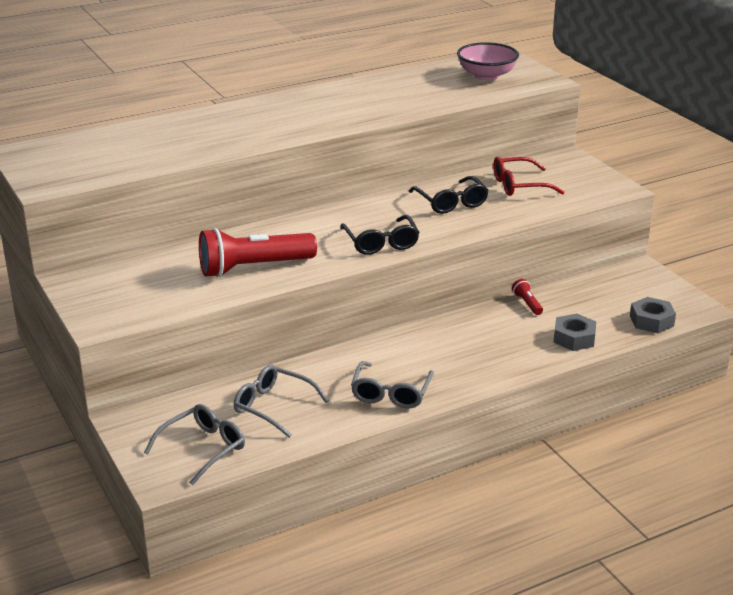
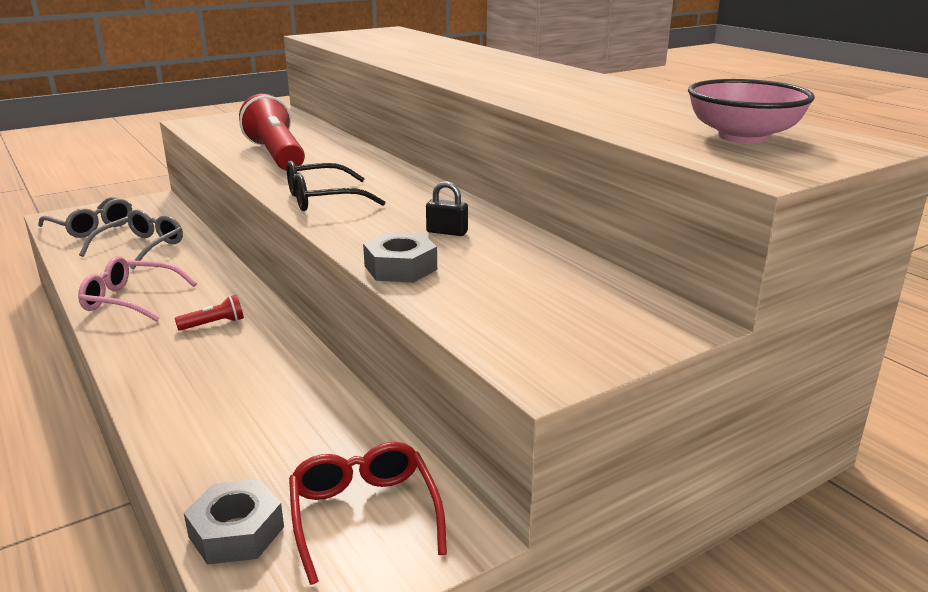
camera: 85 degrees right, 5 degrees down
(391, 393) = (130, 300): grey glasses -> pink glasses
(451, 202) = (447, 232): black glasses -> black padlock
(519, 185) = (524, 277): red glasses -> red glasses (364, 515)
(527, 303) = (324, 391): red flashlight -> red flashlight (214, 324)
(574, 338) = (205, 434): grey nut -> grey nut (400, 268)

